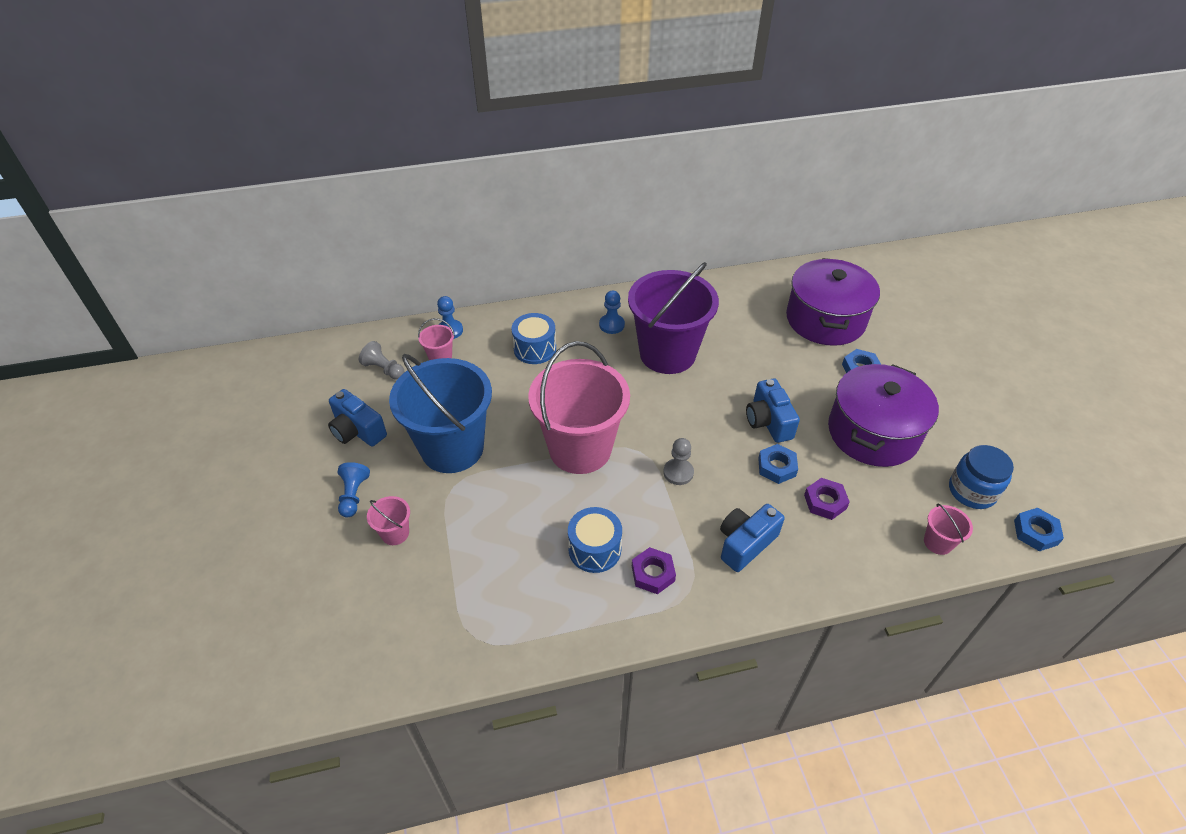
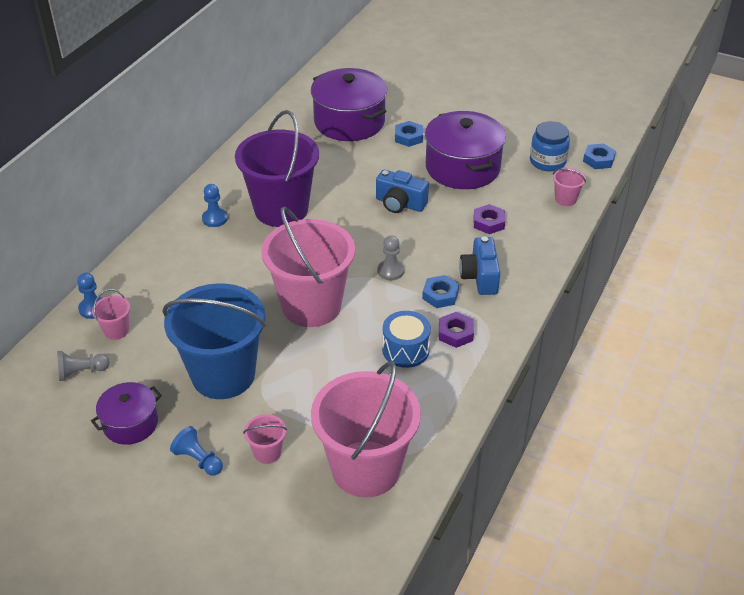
camera: 50 degrees left, 5 degrees down
(357, 431) = (130, 423): blue camera -> purple pot
(431, 615) = (366, 469): none -> pink bucket
(535, 349) = (182, 272): blue drum -> none
(776, 467) = (439, 224): blue nut -> blue nut (440, 295)

